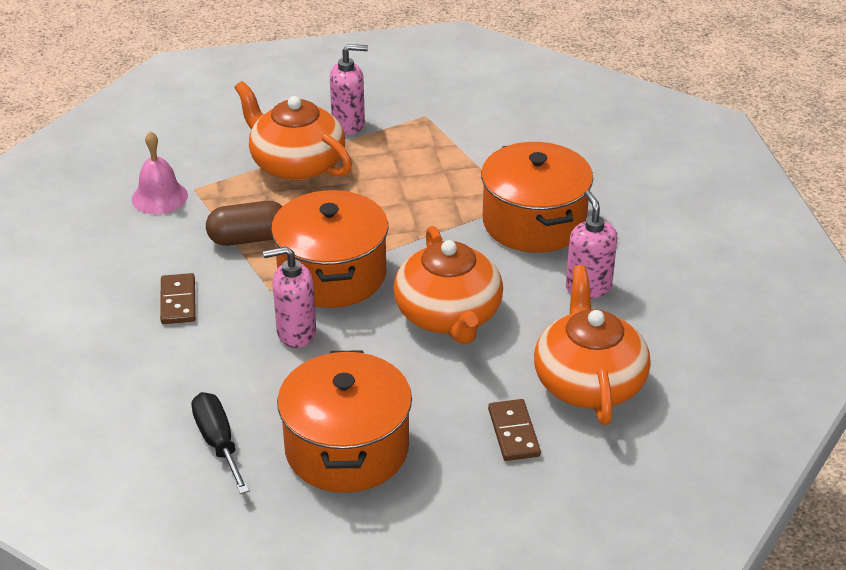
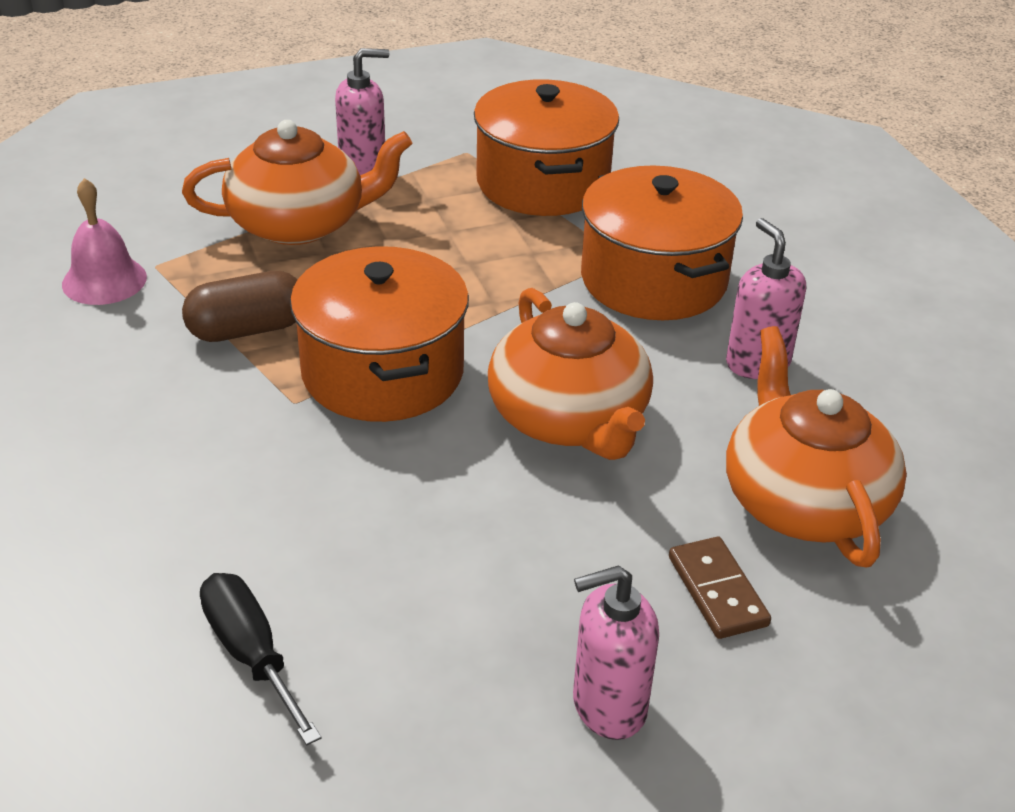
camera: 10 degrees left, 0 degrees up
(178, 301) = (152, 430): brown domino -> none
(296, 164) = (299, 223): orange teapot -> orange teapot turned 135 degrees clockwise
(296, 333) = (345, 464): pink soap dispenser -> pink soap dispenser (608, 706)
(347, 448) = (464, 643): orange pot -> orange pot (543, 183)

